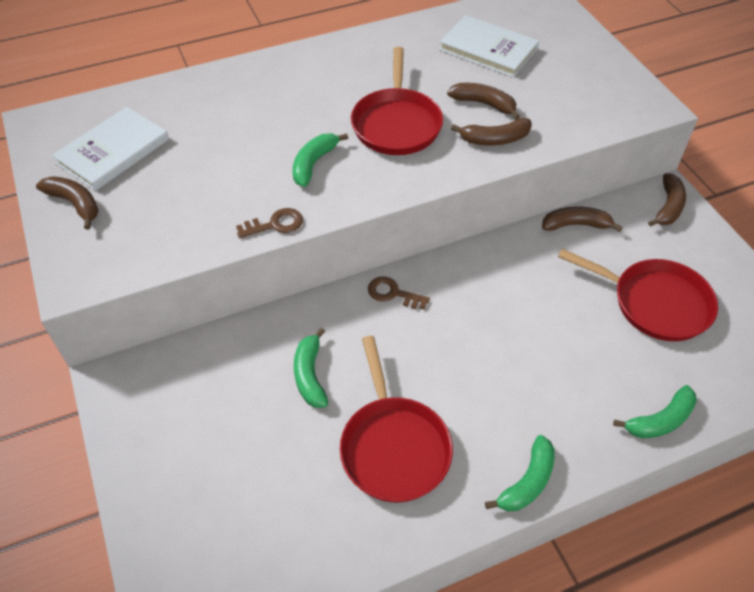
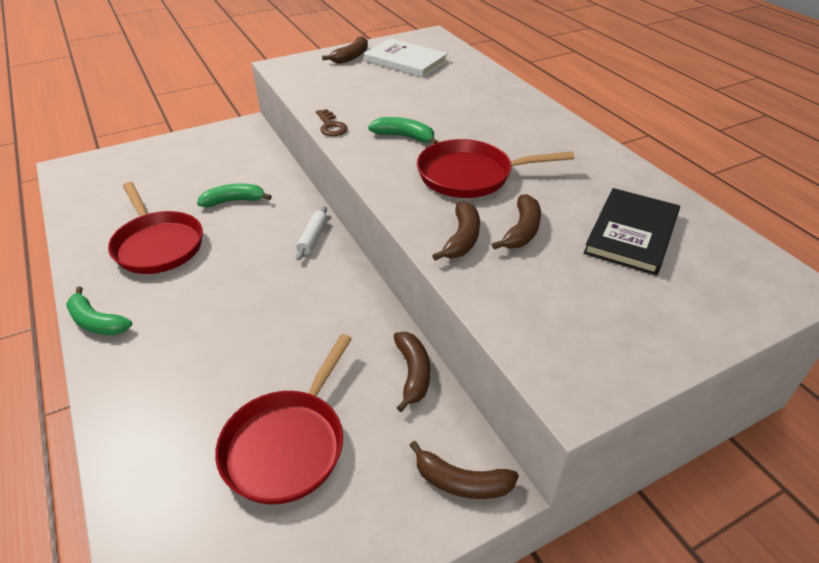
camera: 85 degrees right, 10 degrees down
(393, 293) = (312, 237): brown key -> white rolling pin
(393, 447) = (158, 245): red pan -> red pan turned 105 degrees counterclockwise
(488, 49) = (631, 234): white book -> black book
(495, 139) = (462, 238): brown banana -> brown banana turned 150 degrees counterclockwise
(660, 420) = (126, 431): green banana -> none

